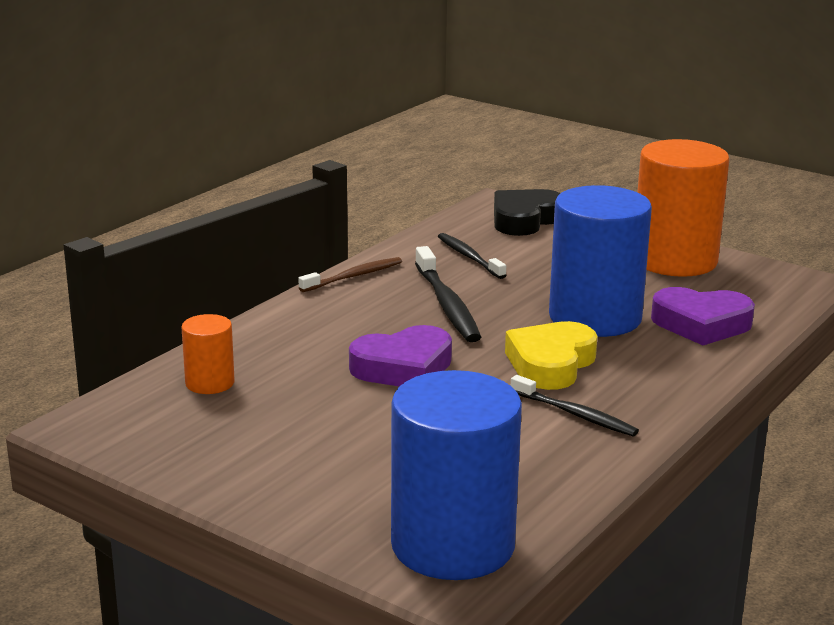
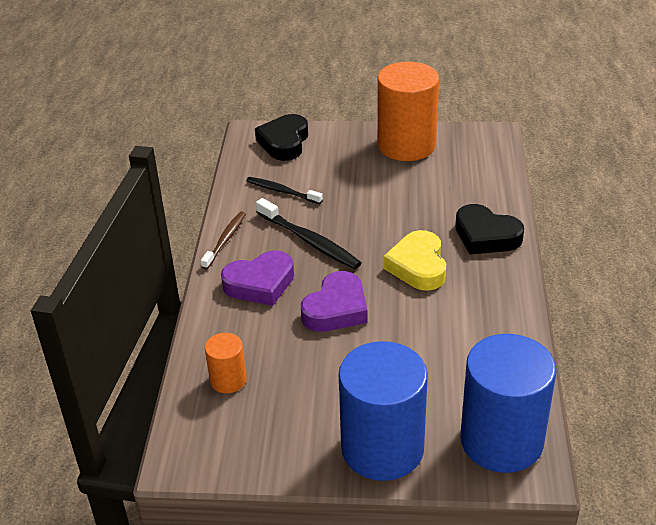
camera: 30 degrees left, 15 degrees up
(575, 414) = (470, 302): black toothbrush -> none
(595, 317) = (406, 215): blue cylinder -> blue cylinder (382, 448)
(675, 365) = (486, 236): none -> black heart
(701, 324) = (469, 195): purple heart -> purple heart (260, 283)

